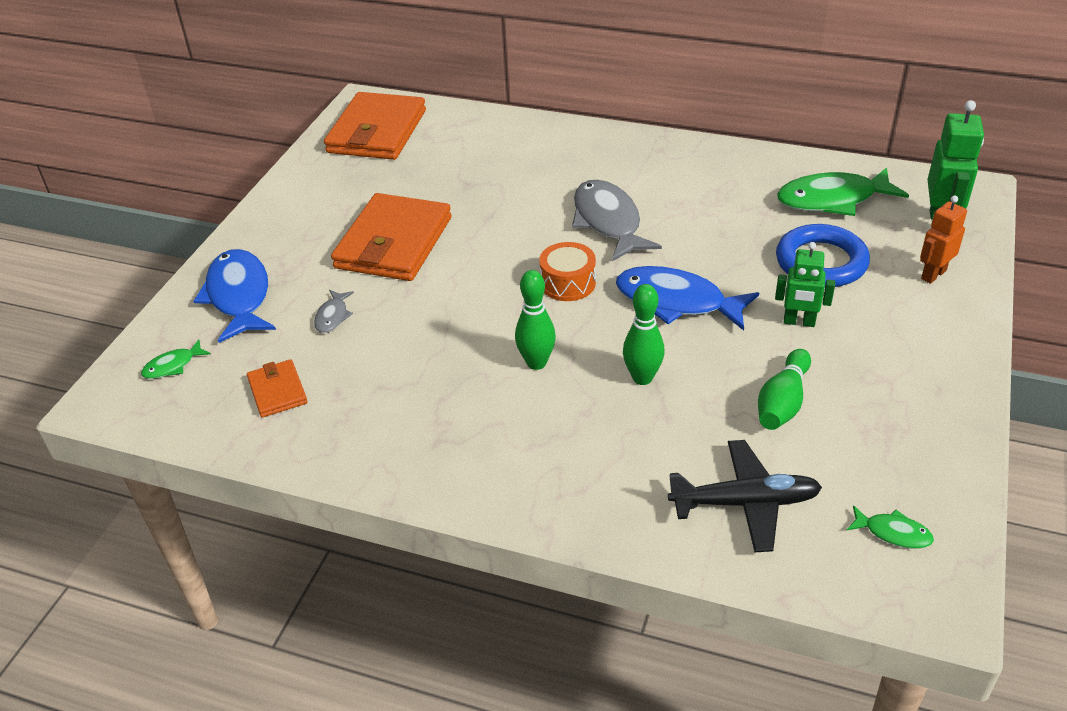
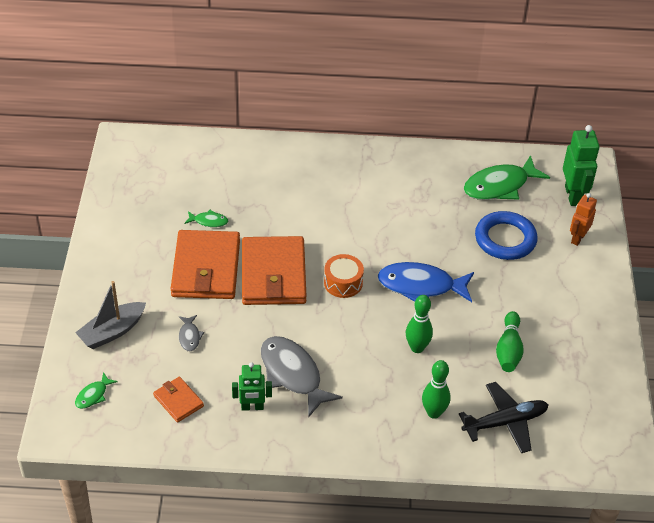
camera: 20 degrees left, 5 degrees up
(239, 296) = (112, 332): blue fish -> grey boat
(377, 131) = (147, 168): orange wallet -> orange wallet (273, 274)
(536, 363) = (345, 348): green bowling pin -> green bowling pin (434, 412)
(608, 222) = (353, 227): grey fish -> grey fish (292, 374)
(799, 322) = (503, 289): green robot -> green robot (252, 407)
(893, 533) = (593, 424): green fish -> green fish (209, 221)

